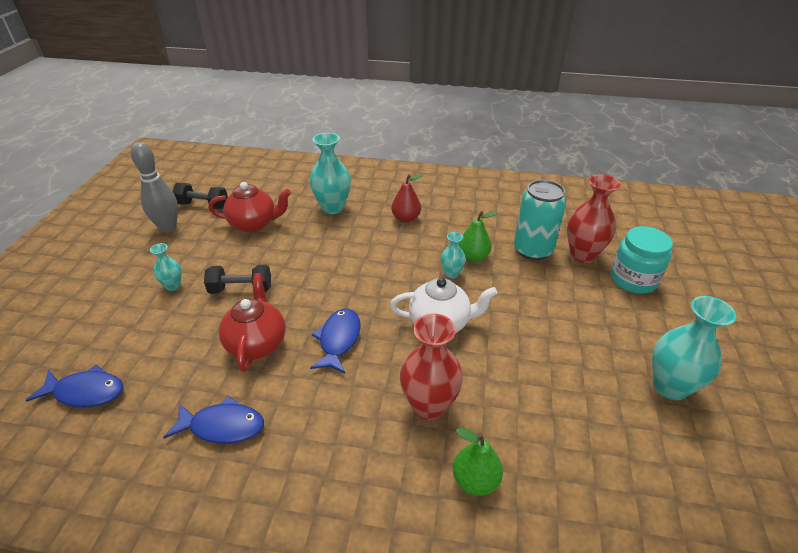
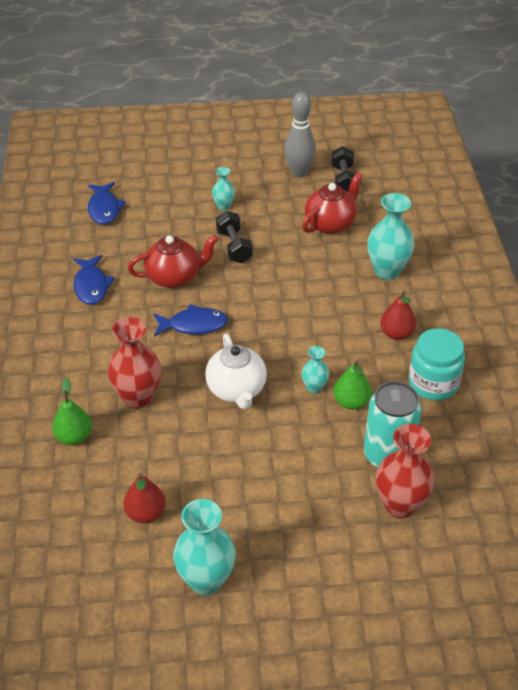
camera: 75 degrees right, 5 degrees up
(254, 224) = (330, 224): red teapot -> red teapot turned 120 degrees counterclockwise
(592, 423) = (146, 513): none -> red pear
(633, 279) = (371, 557): turquoise jar -> turquoise jar (433, 383)

